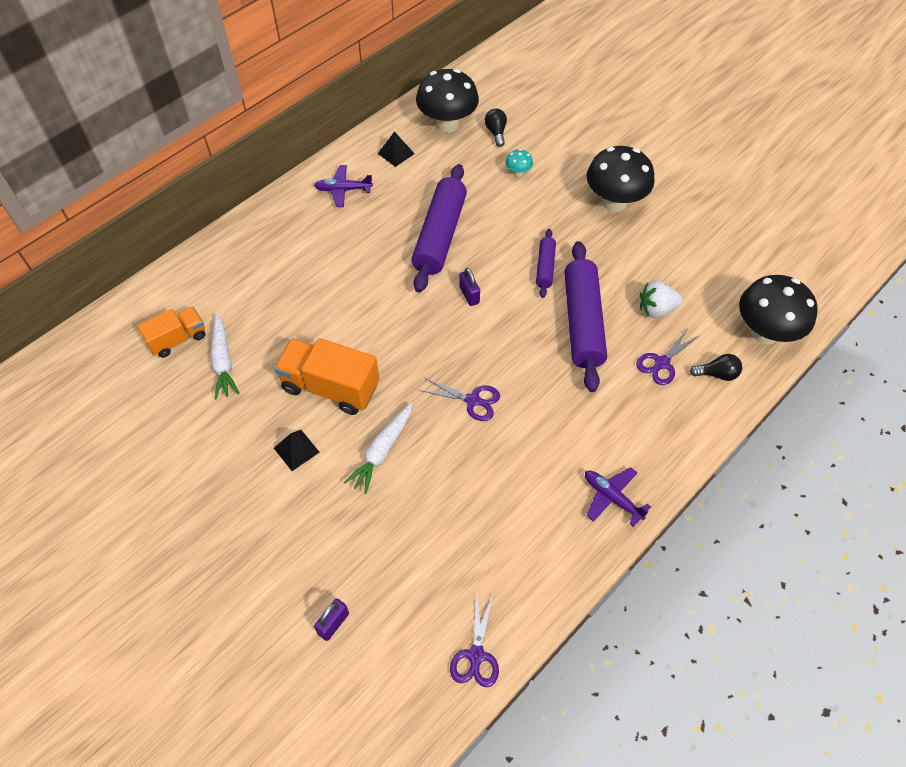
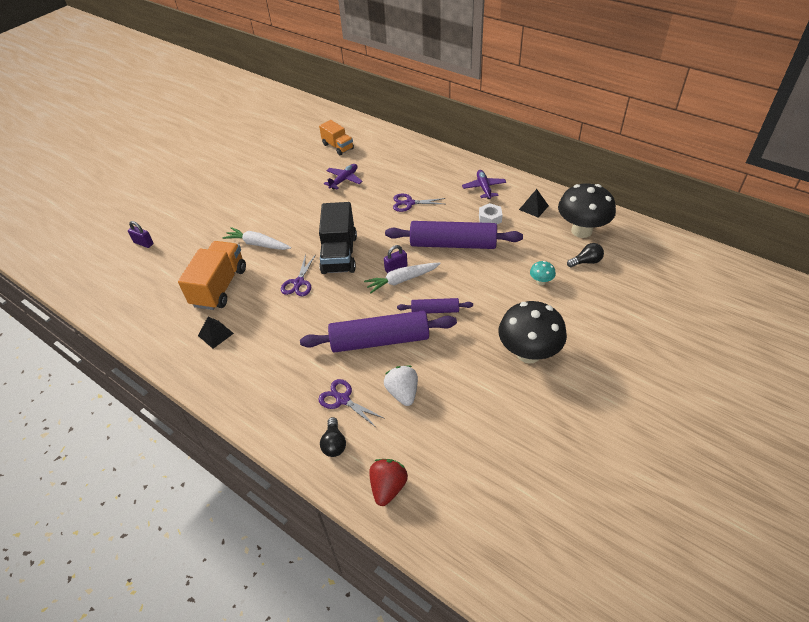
camera: 85 degrees right, 10 degrees down
(223, 361) = (323, 166): white carrot -> white carrot (402, 280)
(296, 450) = (259, 207): black pyramid -> black pyramid (215, 334)
(330, 387) = (306, 213): orange truck -> orange truck (219, 287)
(403, 194) = (490, 218): none -> white nut
(429, 352) = (339, 254): none -> black truck
(476, 655) = (110, 308): purple scissors -> purple scissors (409, 203)
(611, 497) = (213, 371): purple plane -> purple plane (344, 180)
(764, 333) = (388, 487): black mushroom -> red strawberry

